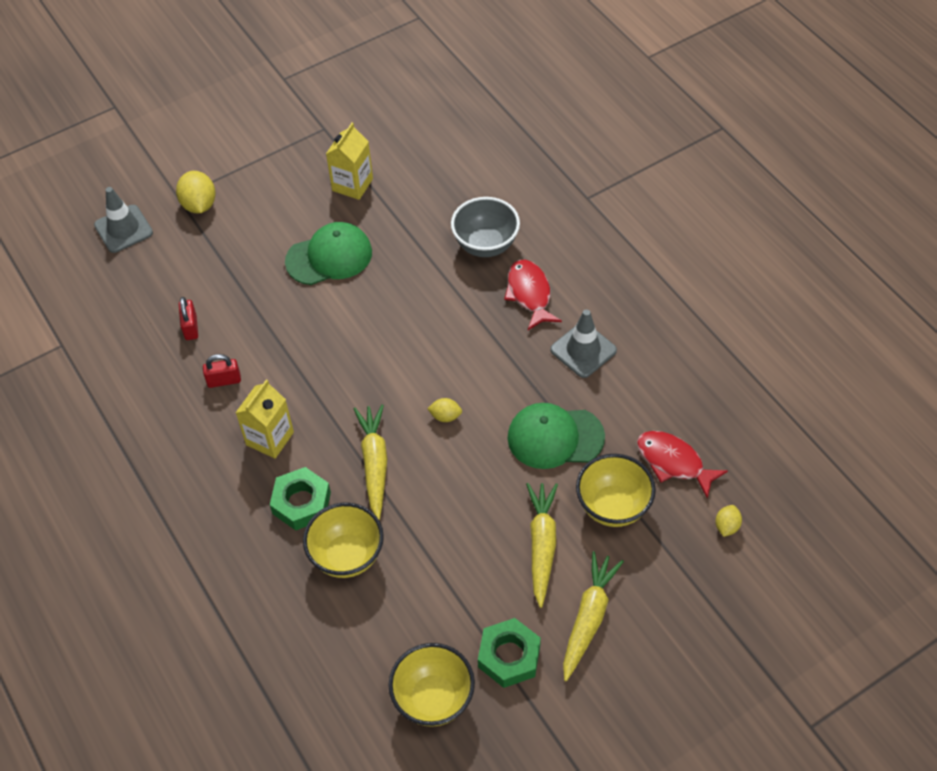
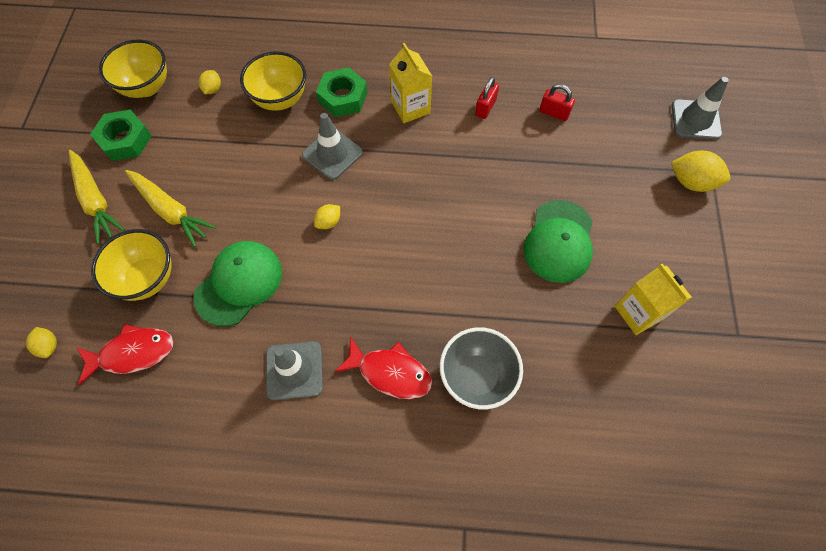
camera: 125 degrees right, 10 degrees up
(374, 464) = (332, 154): yellow carrot -> grey traffic cone
(384, 630) = (213, 89): none -> yellow lemon

